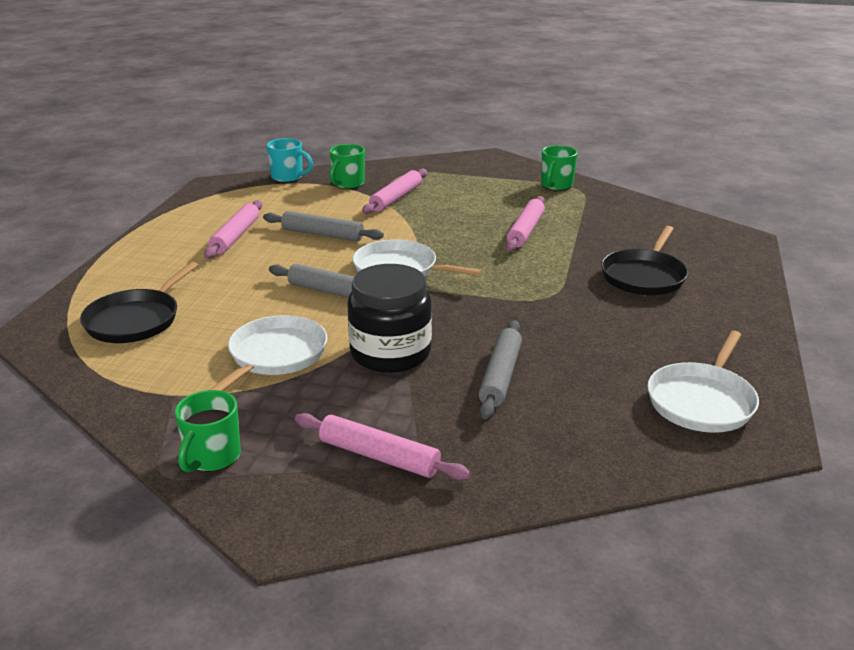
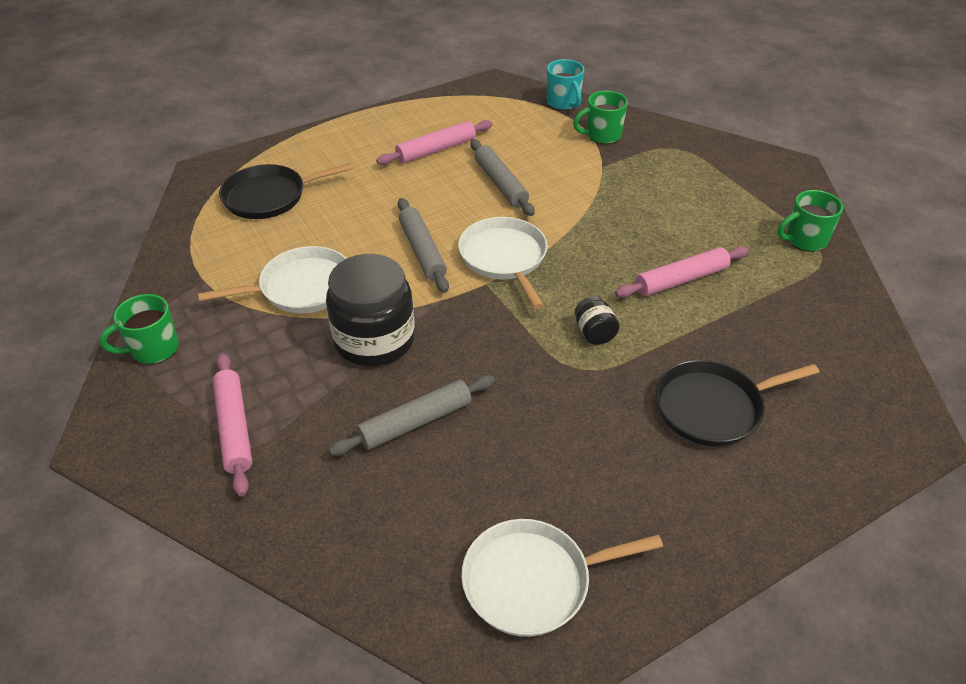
camera: 45 degrees right, 15 degrees up
(396, 198) = (619, 174): pink rolling pin -> none
(524, 277) = (594, 333): none -> black jar

